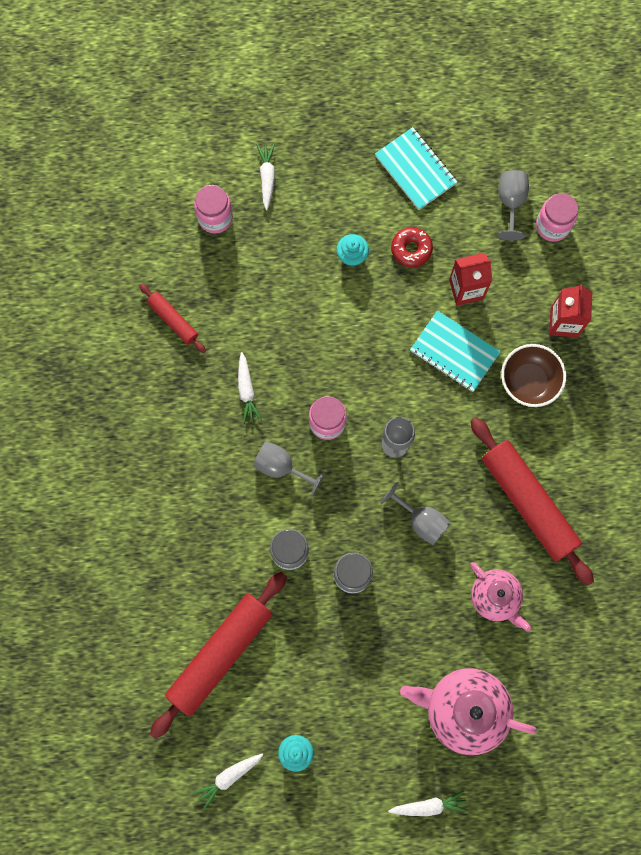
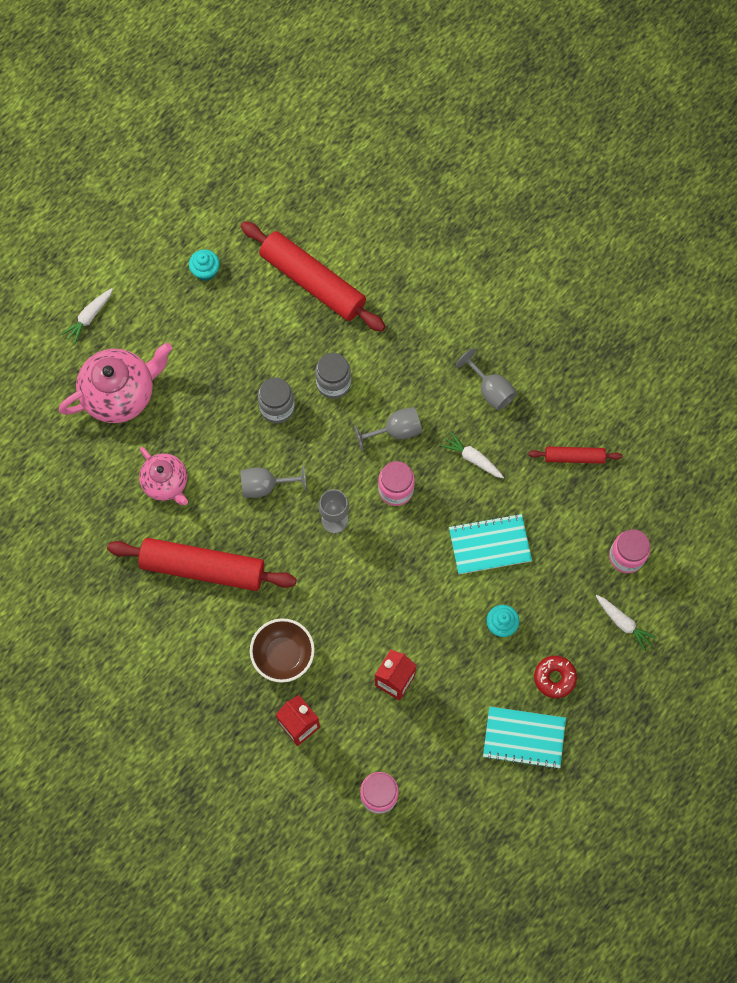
camera: 135 degrees right, 5 degrees down
(220, 654) = (313, 282): red rolling pin -> red rolling pin turned 45 degrees counterclockwise
(229, 777) = (233, 220): white carrot -> none
(411, 249) = (464, 672): red donut -> red donut (554, 678)
(454, 352) = (357, 625): turquoise notebook -> turquoise notebook (489, 545)
(495, 597) = (166, 483): pink teapot -> pink teapot turned 135 degrees counterclockwise
(510, 203) = (428, 782): grey goblet -> grey goblet (490, 390)

